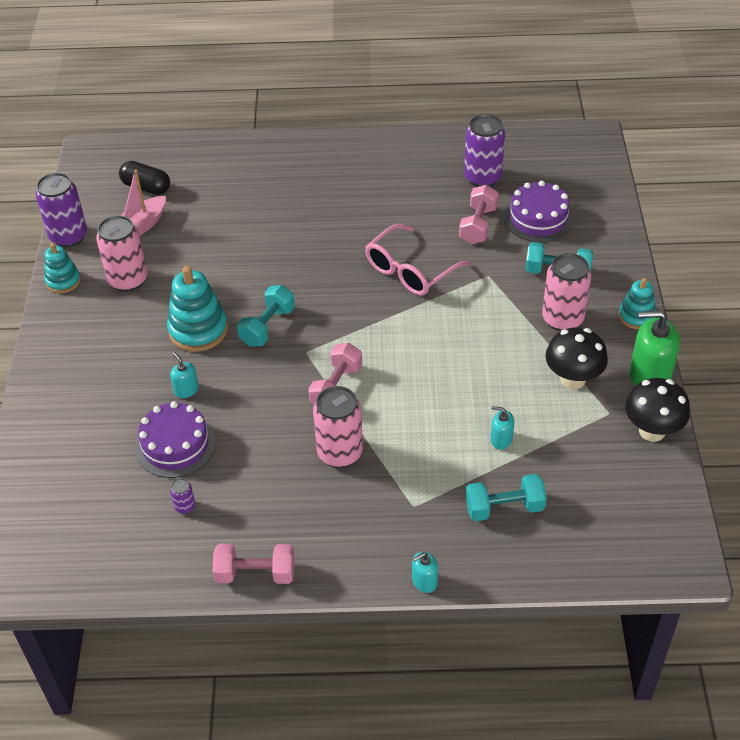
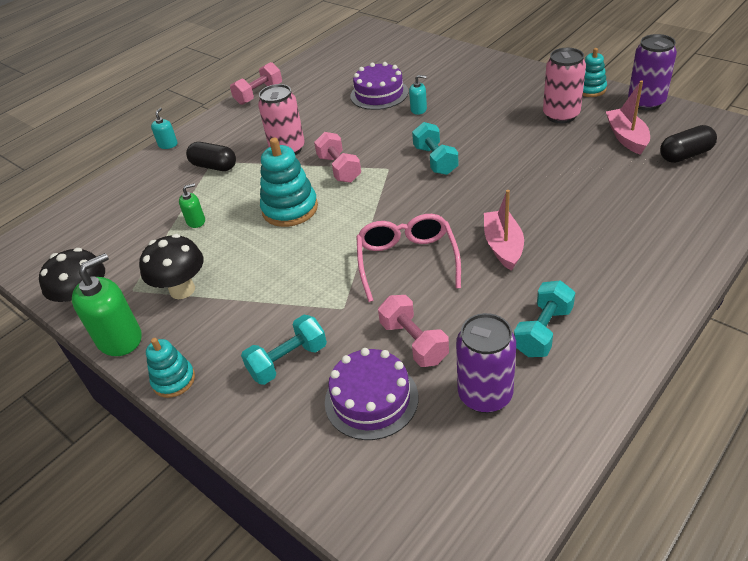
camera: 135 degrees right, 5 degrees down
(185, 507) = (331, 85): purple can -> none
(198, 330) = (469, 130): turquoise stacking toy -> turquoise stacking toy (290, 209)
(346, 231) = (503, 246): none -> pink boat
(419, 497) = (214, 166): none -> black capsule
(501, 439) = (196, 221): turquoise soap dispenser -> green soap dispenser
(504, 508) = (155, 196): turquoise dumbbell -> turquoise dumbbell (543, 331)
(562, 319) = (238, 325): pink can -> none

